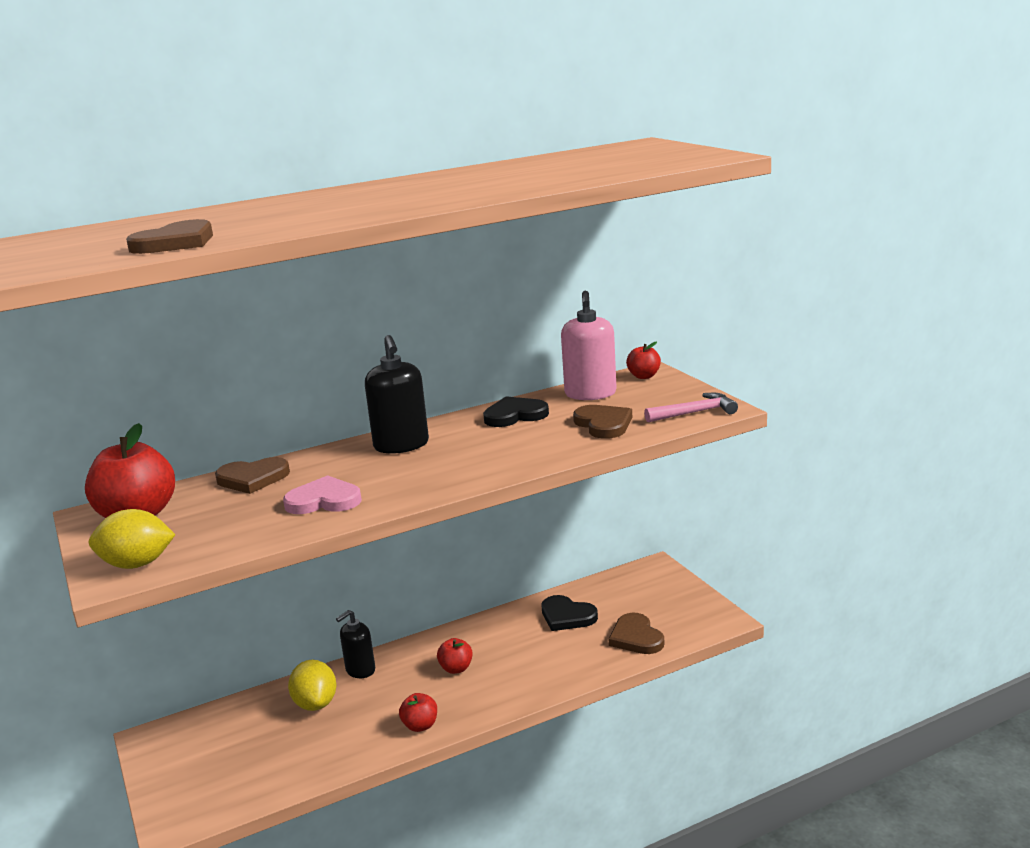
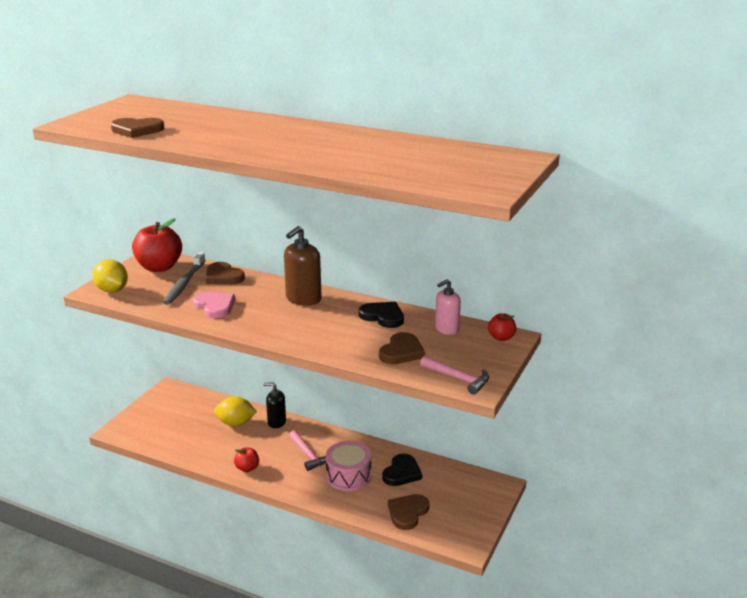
camera: 50 degrees right, 5 degrees up
(222, 508) = (184, 284): none -> grey toothbrush
(315, 704) = (235, 423): yellow lemon -> yellow lemon turned 60 degrees clockwise
(401, 445) = (303, 299): black soap dispenser -> brown soap dispenser
(456, 668) = (308, 455): red apple -> pink hammer
(530, 653) = (348, 476): none -> pink drum
(567, 616) = (402, 472): black heart -> black heart turned 150 degrees counterclockwise
(590, 394) = (446, 329): pink soap dispenser -> pink soap dispenser, size x0.66

